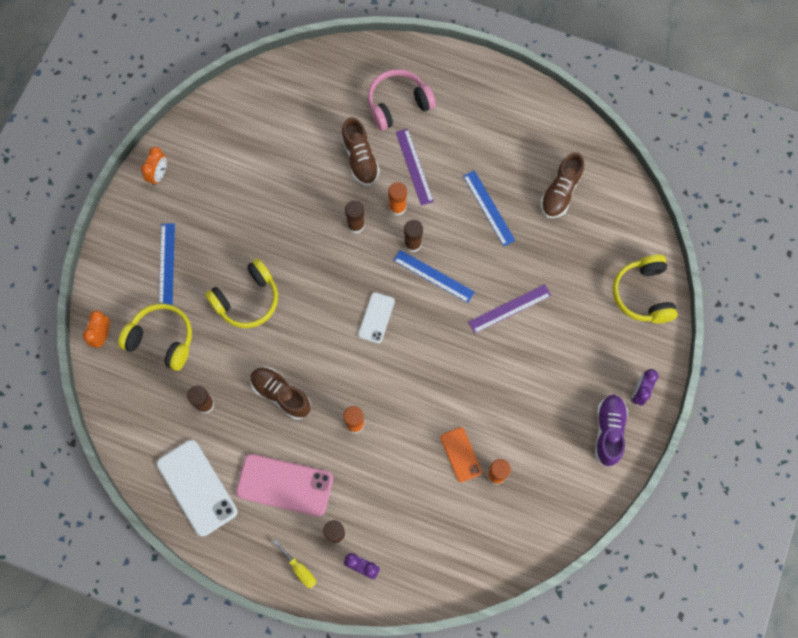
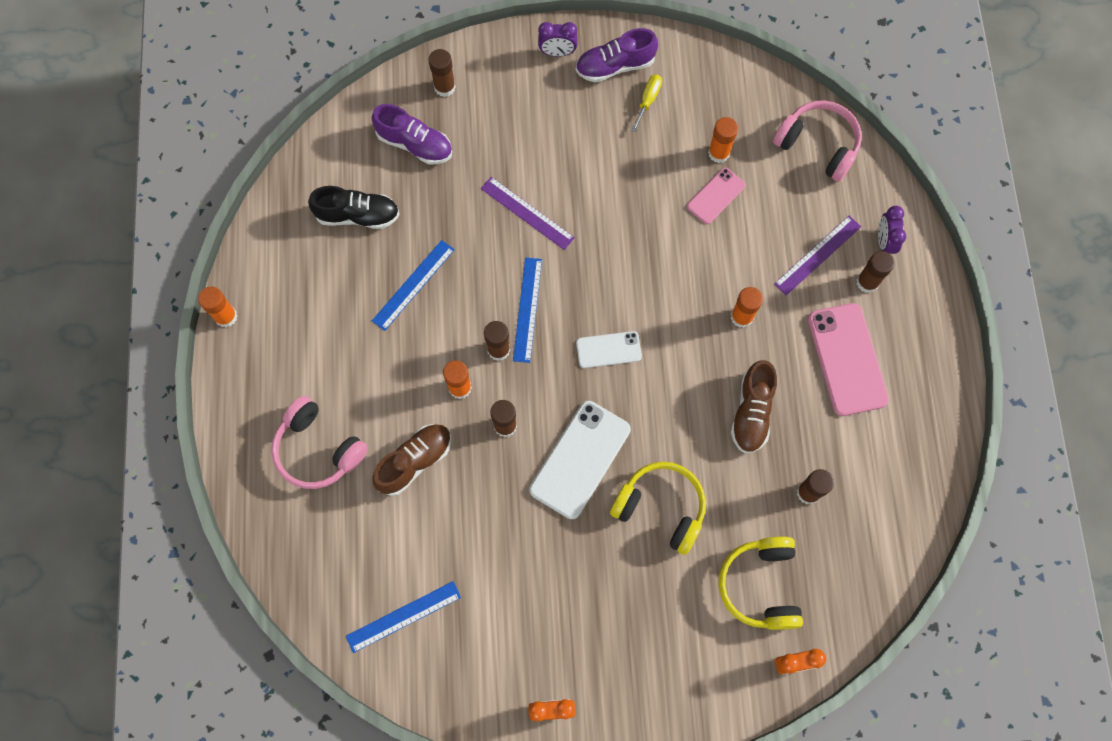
camera: 115 degrees left, 0 degrees up
(167, 264) = (665, 632): blue ruler -> blue ruler (403, 616)
(197, 487) = (903, 452): white phone -> white phone (580, 459)
(299, 569) = (923, 302): yellow screwdriver -> yellow screwdriver (648, 100)
(414, 166) = (397, 392): purple ruler -> purple ruler (817, 255)
(460, 454) = (716, 196): orange phone -> pink phone
(468, 559) = (818, 145): none -> pink headphones
(521, 82) = (226, 316): none -> orange glue stick
(560, 192) = (358, 215): brown shoe -> black shoe
(602, 253) = (415, 144): none -> purple shoe
(643, 294) = (444, 87): yellow headphones -> brown glue stick

